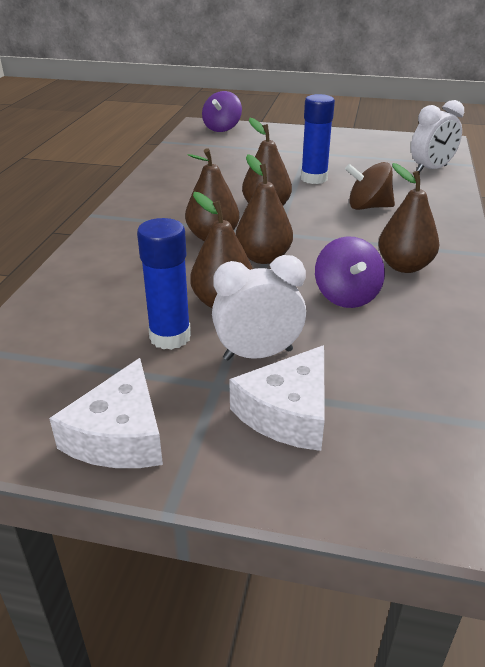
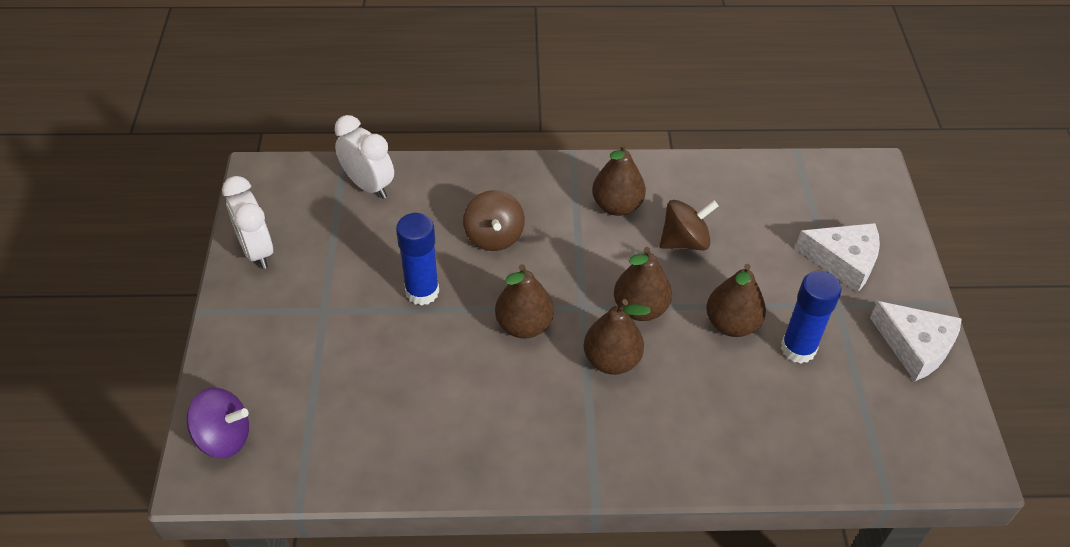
camera: 105 degrees left, 15 degrees up
(119, 435) = (915, 346): white cheese -> white cheese turned 45 degrees clockwise
(258, 354) = (791, 287): white clock -> white clock (257, 251)
(346, 296) = (684, 241): purple spinning top -> brown spinning top

